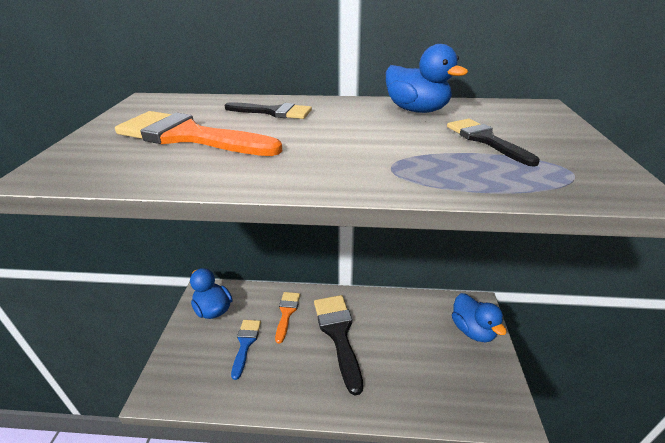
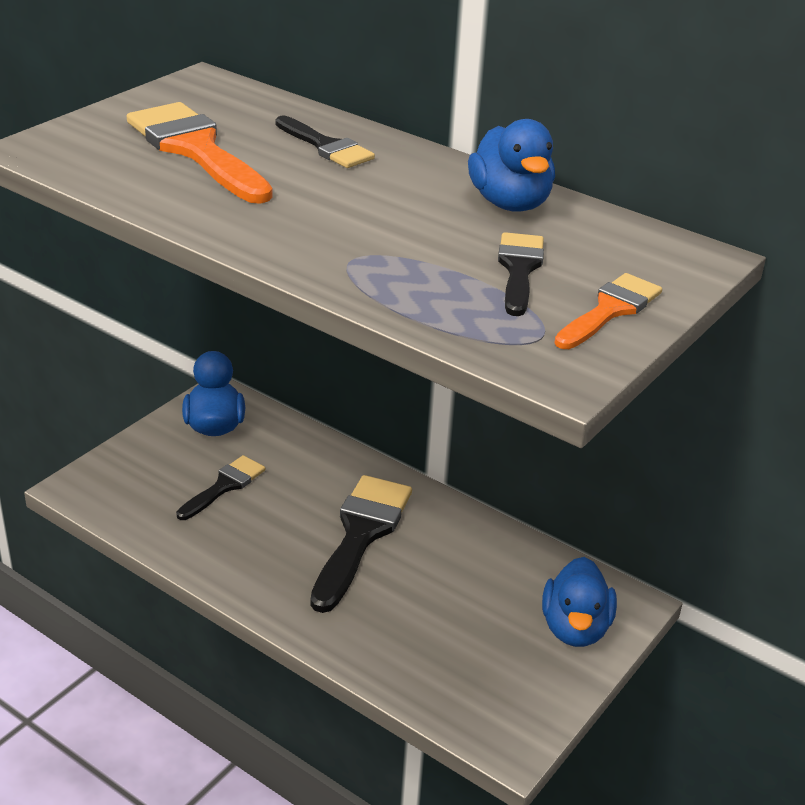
camera: 30 degrees right, 0 degrees up
(245, 343) = (224, 486): blue brush -> black brush
(287, 312) = (312, 475): orange brush -> orange brush (610, 310)

